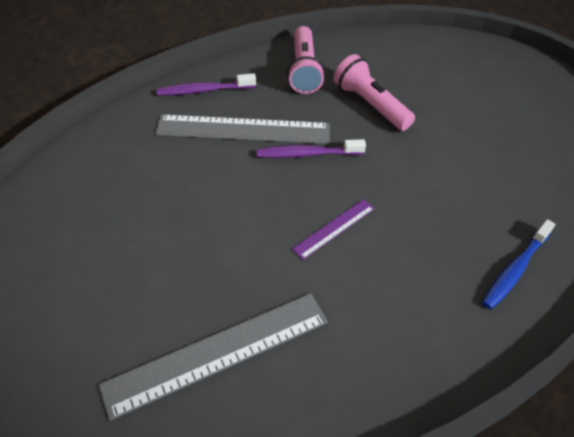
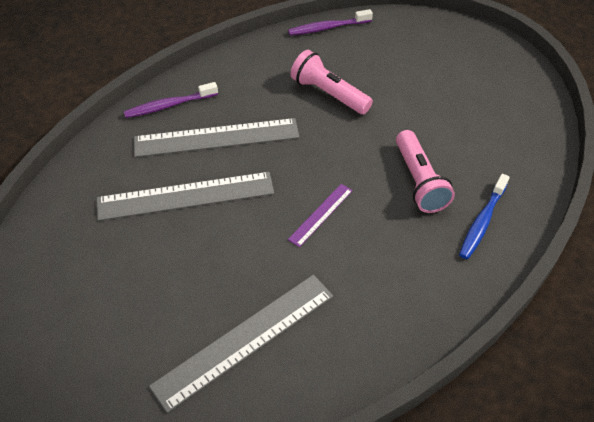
camera: 10 degrees left, 0 degrees up
(196, 183) = (185, 196): none -> grey ruler
(303, 70) = (259, 70): pink flashlight -> pink flashlight (419, 181)
(307, 154) = (281, 150): purple toothbrush -> purple toothbrush (327, 28)

